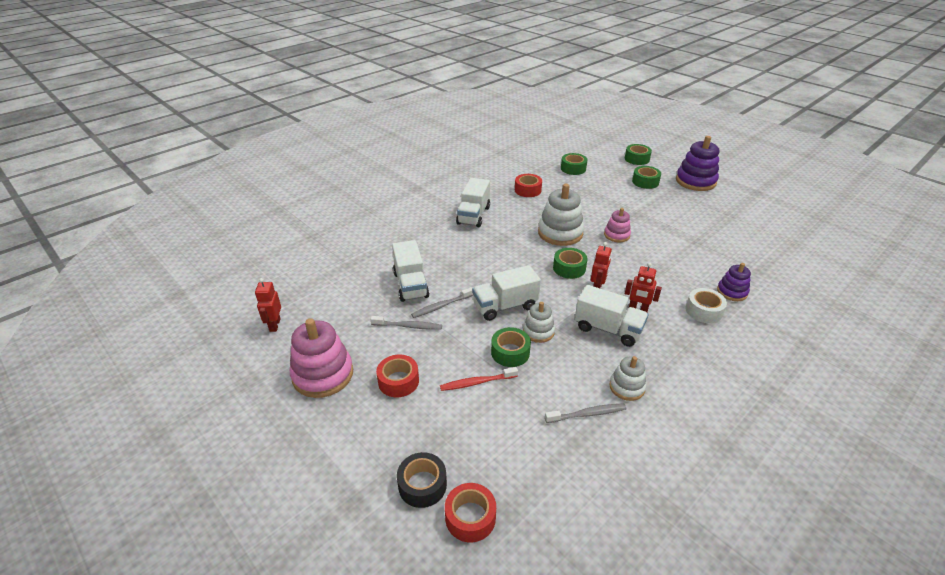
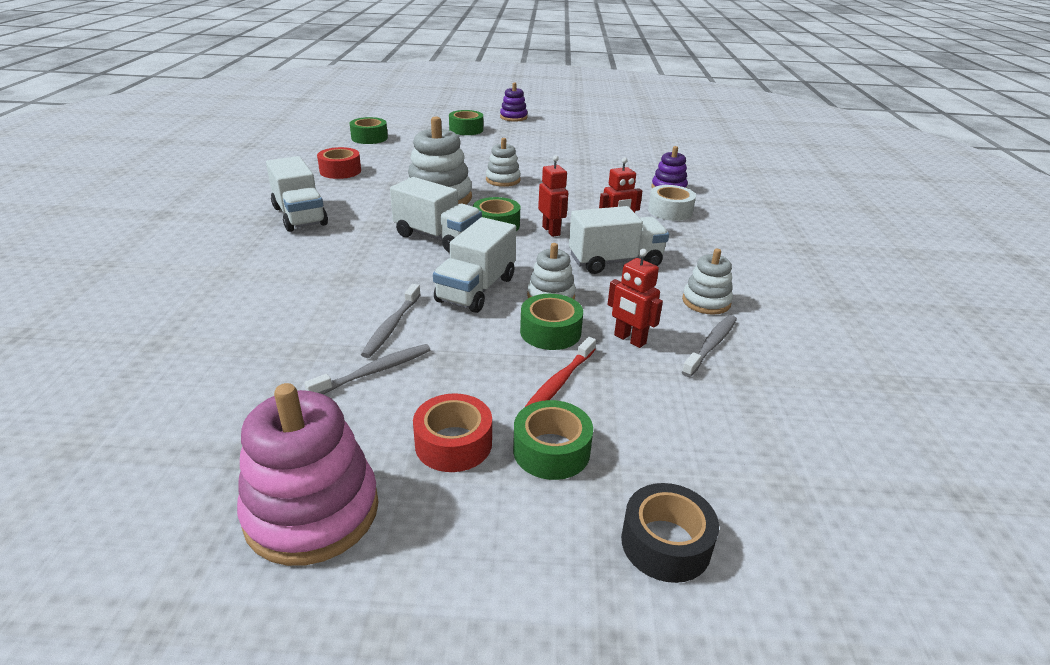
camera: 45 degrees left, 5 degrees down
(274, 325) = (102, 497): red robot -> red robot (629, 339)
(411, 285) = (309, 323): white truck -> white truck (437, 237)
(470, 517) = (767, 532): red tape -> none
(616, 235) = (503, 180): pink stacking toy -> white stacking toy
(637, 159) = (429, 114): green tape -> green tape (551, 450)
(695, 181) = (513, 117): purple stacking toy -> purple stacking toy, size x0.57

